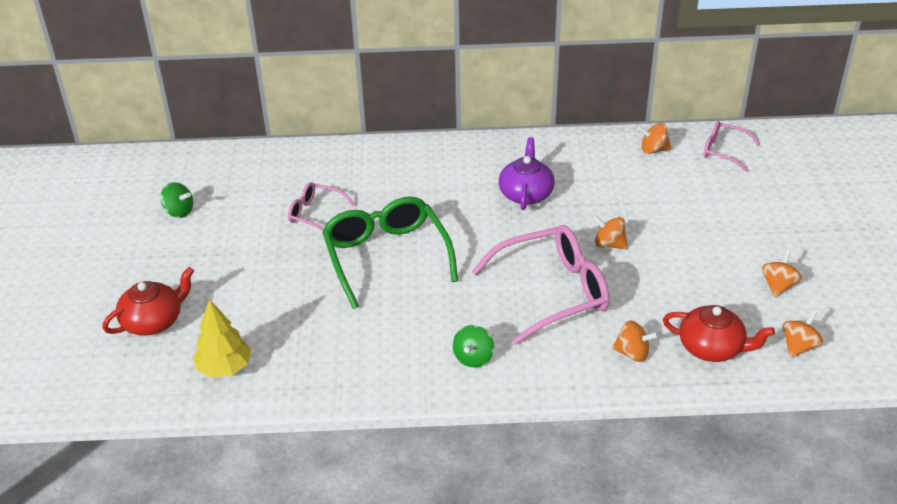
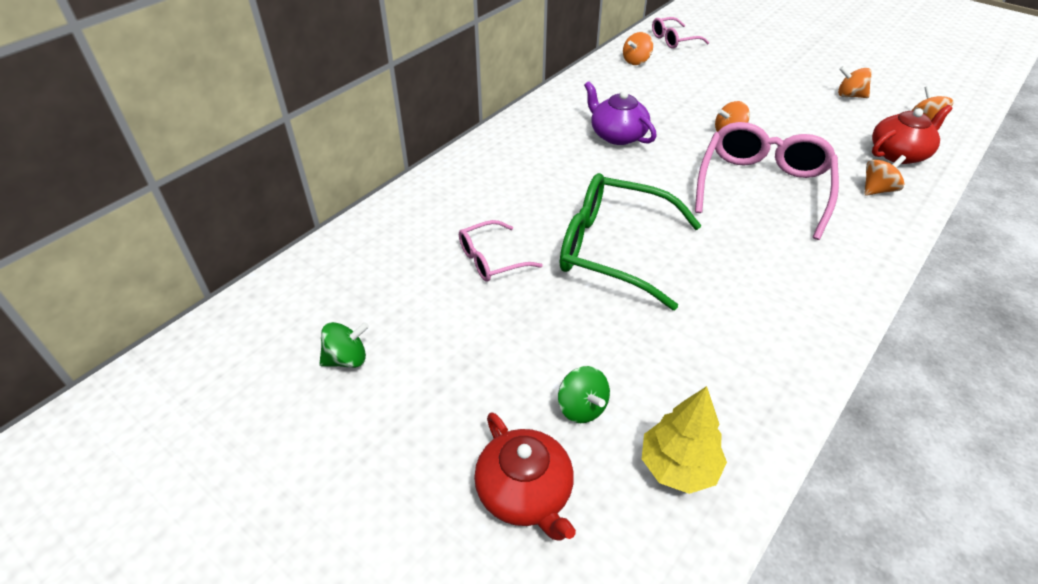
camera: 50 degrees left, 5 degrees up
(153, 321) = (525, 492): red teapot -> red teapot turned 150 degrees clockwise
(473, 358) = (815, 273): green spinning top -> green spinning top (582, 408)
(778, 286) = (849, 95): orange spinning top -> orange spinning top turned 45 degrees counterclockwise

